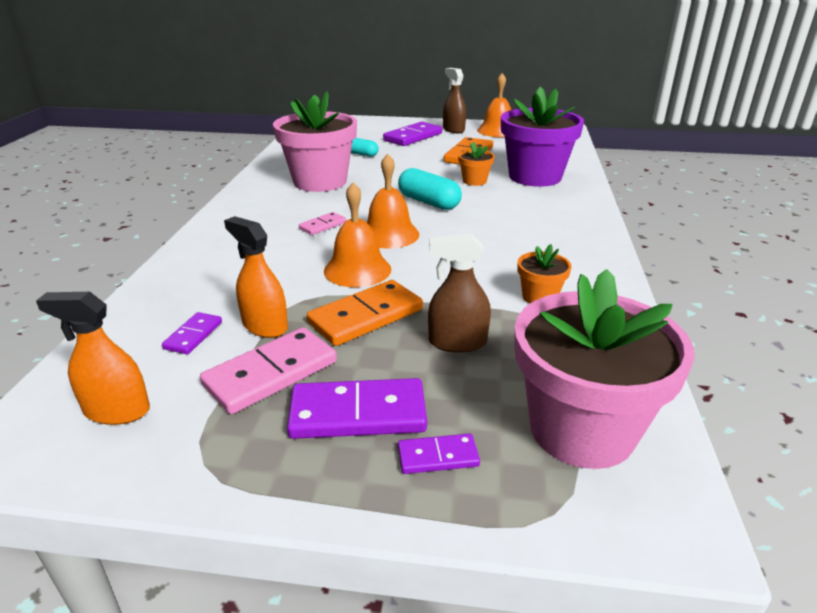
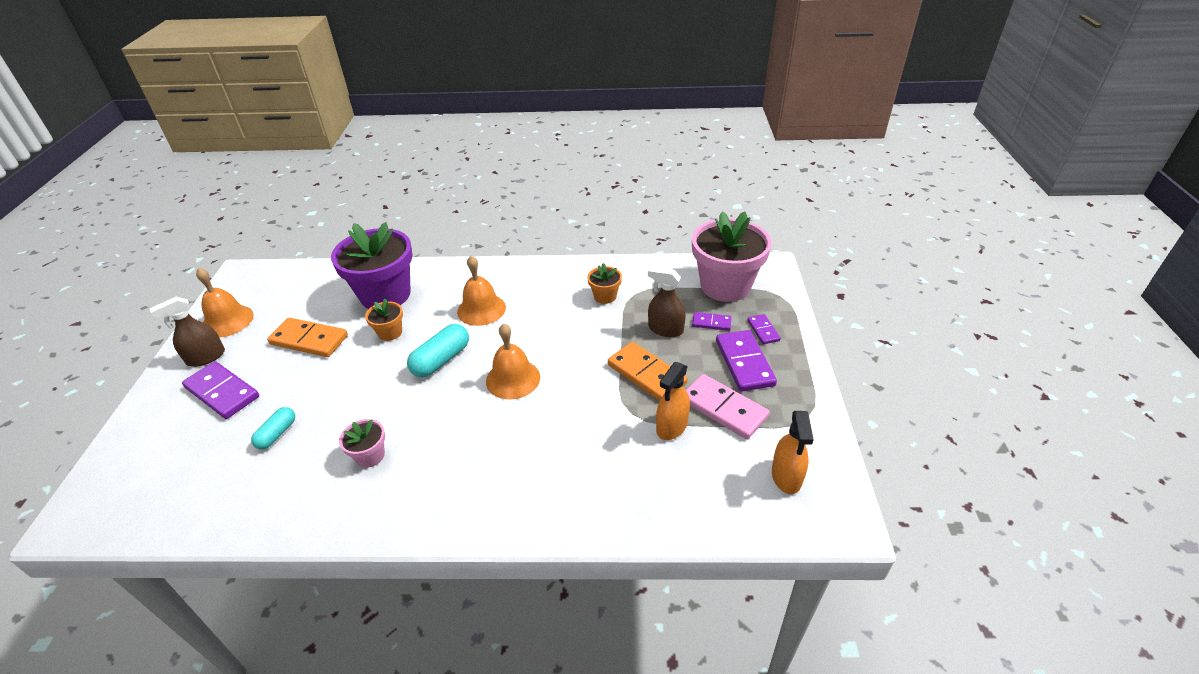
camera: 95 degrees left, 10 degrees up
(193, 335) = (695, 465): purple domino -> purple domino (711, 323)
(320, 181) = (370, 456): pink flower pot -> pink flower pot, size x0.45
(322, 225) = (494, 428): pink domino -> none
(357, 270) = (580, 389): orange bell -> orange bell (481, 309)
(457, 342) = (665, 329): brown spray bottle -> brown spray bottle turned 120 degrees clockwise

